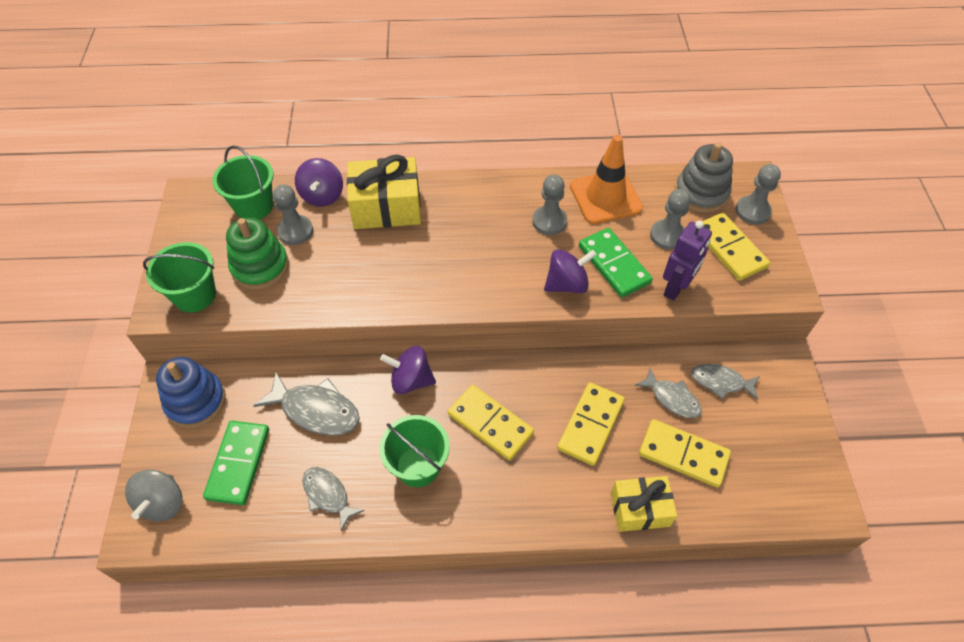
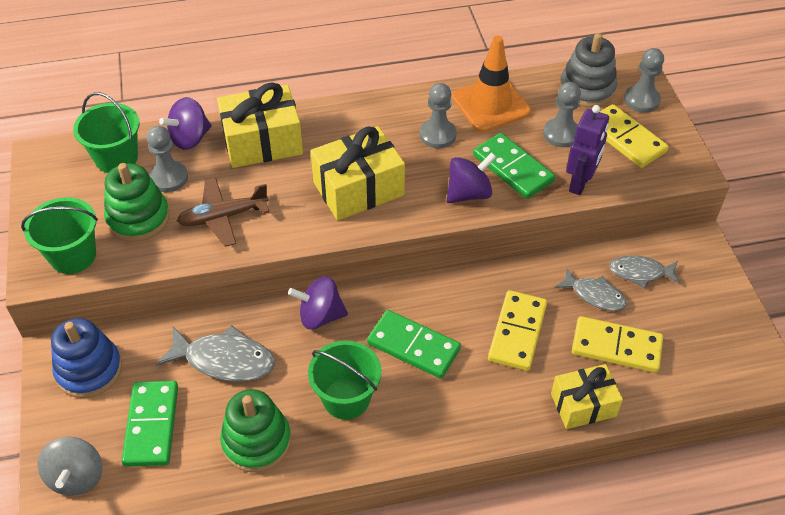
camera: 10 degrees left, 5 degrees down
(322, 196) = (190, 139): purple spinning top -> purple spinning top turned 60 degrees clockwise
(328, 495) = (256, 441): grey fish -> green stacking toy
(335, 276) = (223, 217): none -> brown plane
(464, 265) = (358, 189): none -> yellow gift
(490, 424) = (413, 346): yellow domino -> green domino

